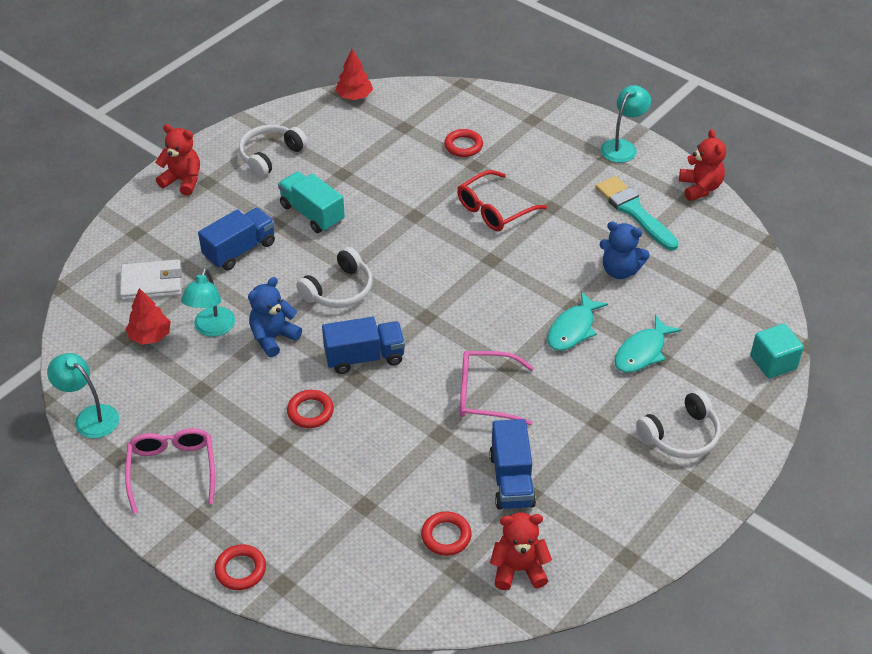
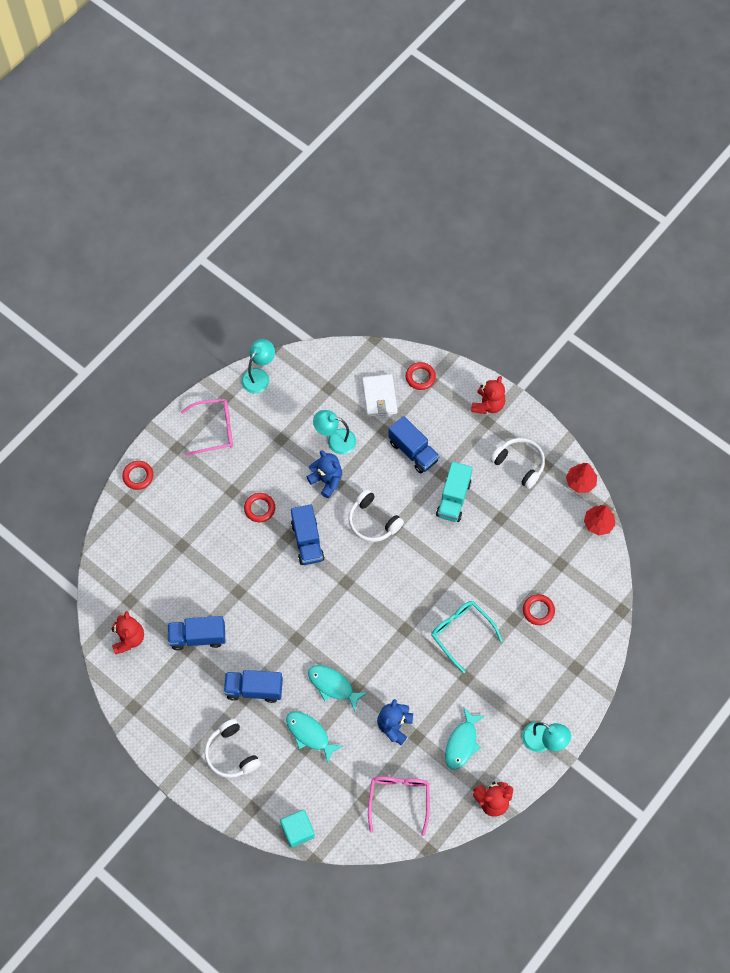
camera: 90 degrees right, 20 degrees up
(150, 336) = (329, 402): red tree -> red tree (580, 482)
(312, 214) = (453, 498): turquoise truck -> turquoise truck turned 150 degrees clockwise
(446, 536) = (156, 595): red ring -> red ring (420, 377)
(486, 395) = (271, 622): pink glasses -> pink glasses (399, 799)
(494, 210) = (461, 633): red glasses -> turquoise glasses
(585, 412) = (254, 689): none -> blue truck
(634, 211) = (462, 743): turquoise brush -> turquoise fish

